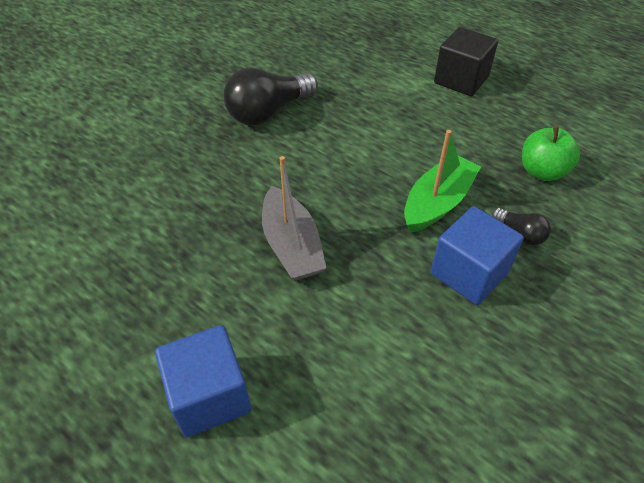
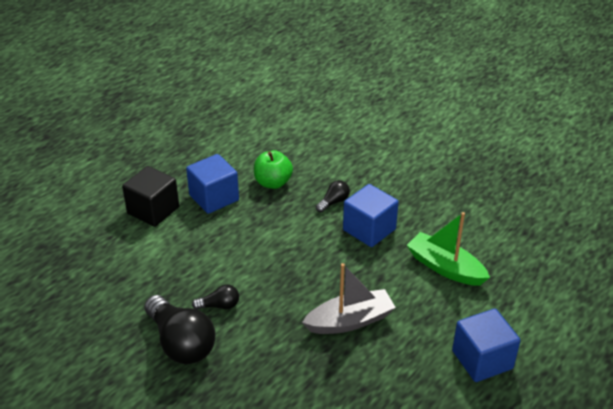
camera: 90 degrees left, 10 degrees down
(318, 135) = (219, 306): none -> black light bulb
(437, 203) = (304, 238): green boat -> green boat (445, 267)
(495, 122) = (214, 198): none -> blue cube

